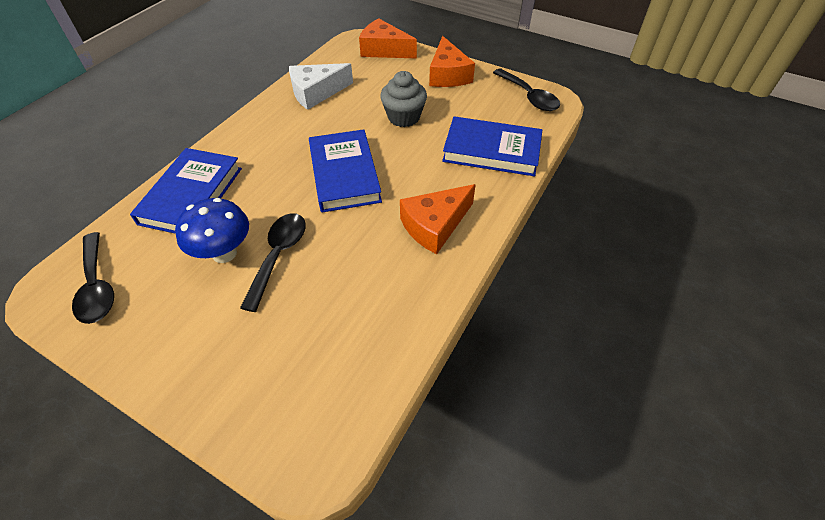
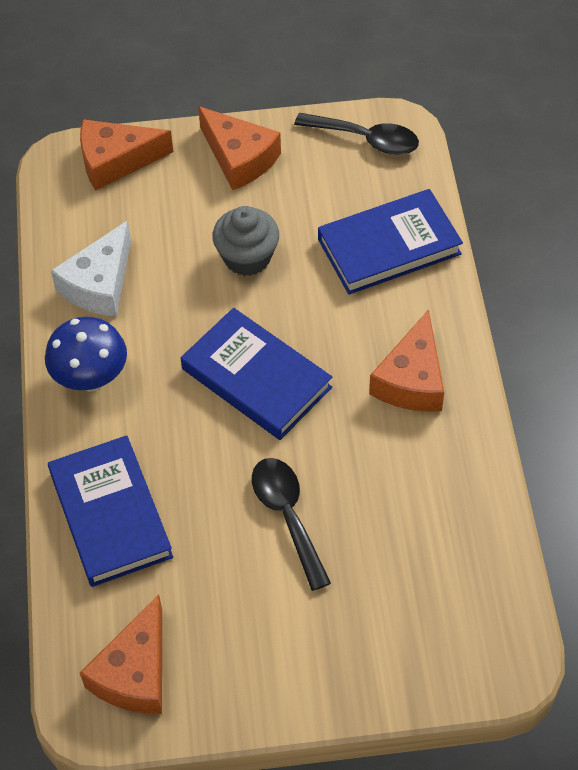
camera: 35 degrees left, 5 degrees up
(97, 286) = (135, 672): black spoon -> orange cheese
(224, 253) = (227, 551): blue mushroom -> blue mushroom (91, 379)

